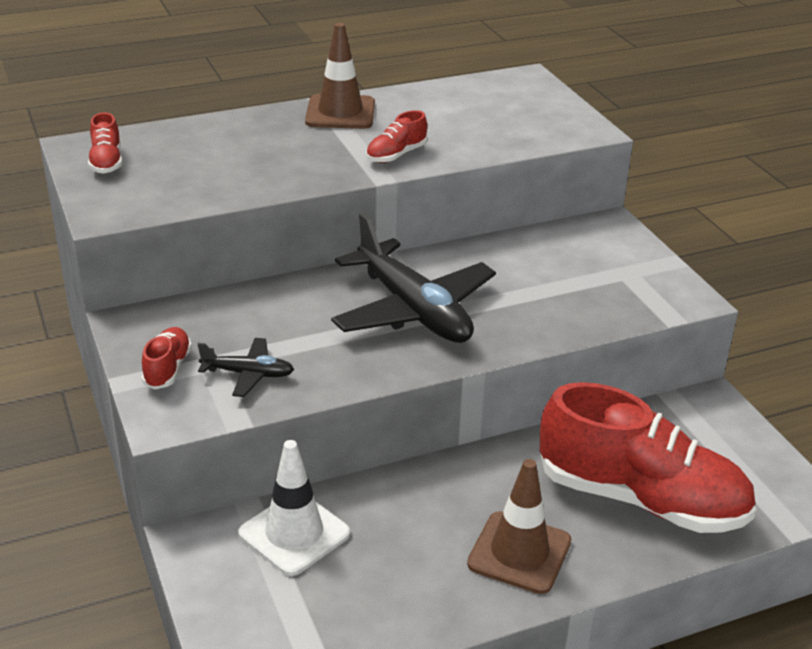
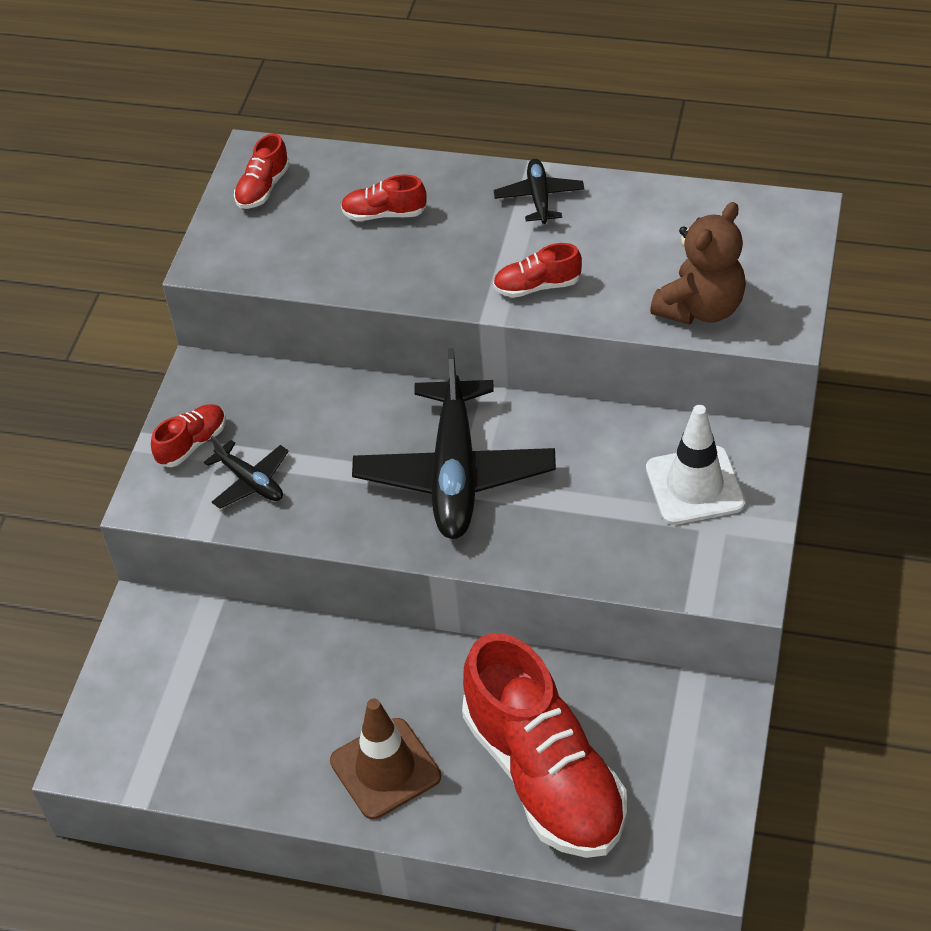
camera: 40 degrees right, 15 degrees up
(229, 150) = (384, 214): none -> red shoe
(294, 533) = (222, 649): white traffic cone -> white traffic cone (694, 486)
(340, 113) = (539, 198): brown traffic cone -> black plane
(524, 135) = (701, 308): none -> brown teddy bear

